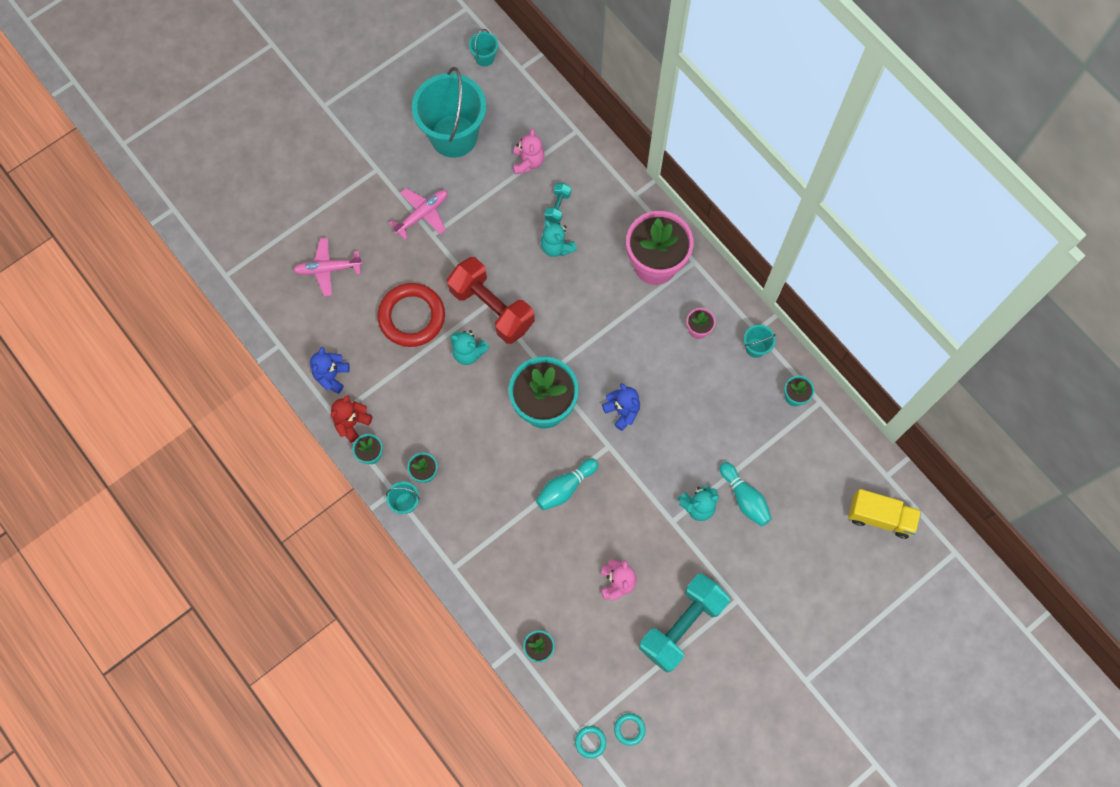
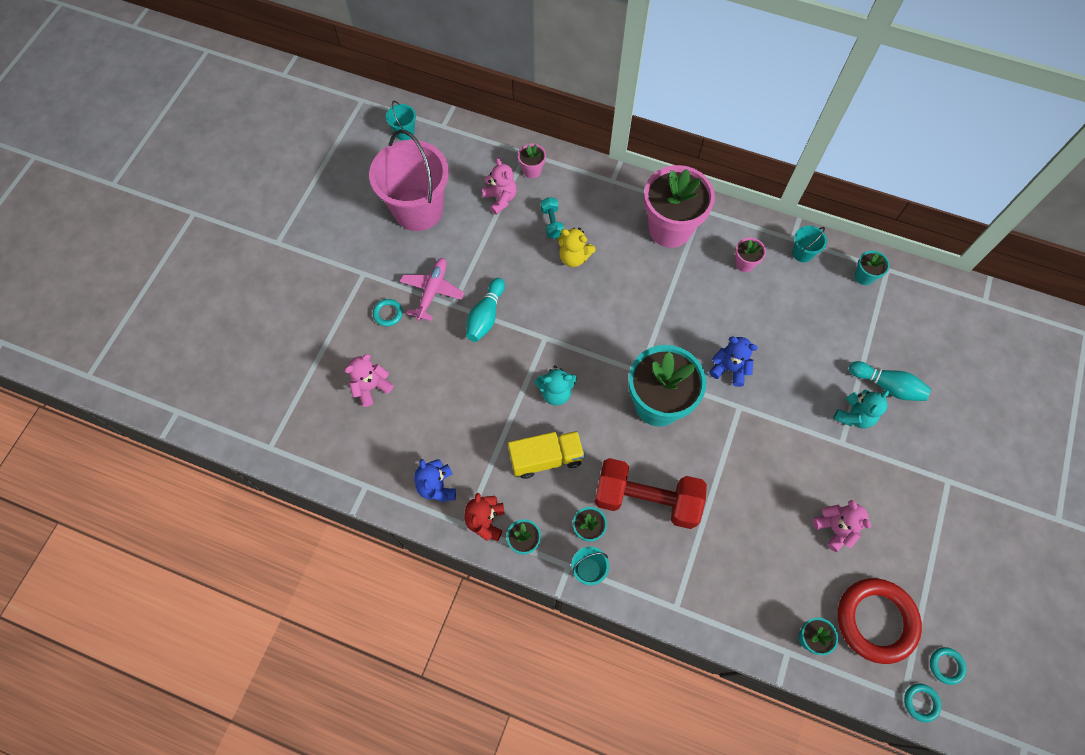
camera: 30 degrees left, 5 degrees down
(328, 269) = (371, 387): pink plane -> pink teddy bear
(376, 214) = (388, 313): none -> turquoise ring
(412, 317) = (481, 388): red ring -> red ring (876, 621)
(454, 136) = (418, 210): turquoise bucket -> pink bucket
(492, 308) = (550, 340): red dumbbell -> red dumbbell (646, 499)
(557, 247) = (574, 257): turquoise teddy bear -> yellow teddy bear
(565, 487) = (727, 467): turquoise bowling pin -> turquoise bowling pin (485, 316)
(571, 150) = (532, 170): none -> pink flower pot
(681, 625) = (919, 534): turquoise dumbbell -> none
(880, 517) = (1007, 338): yellow truck -> yellow truck (546, 458)

